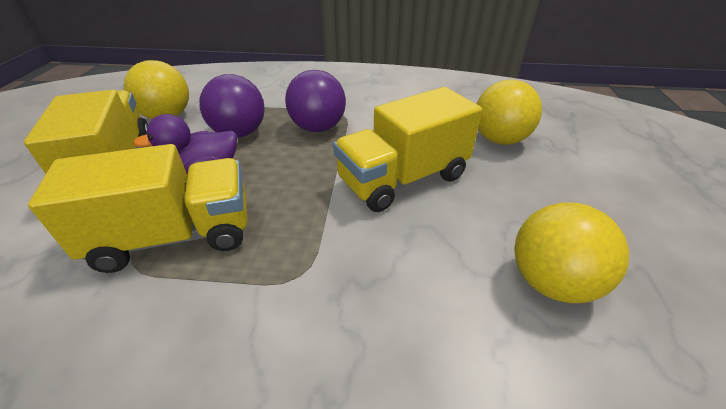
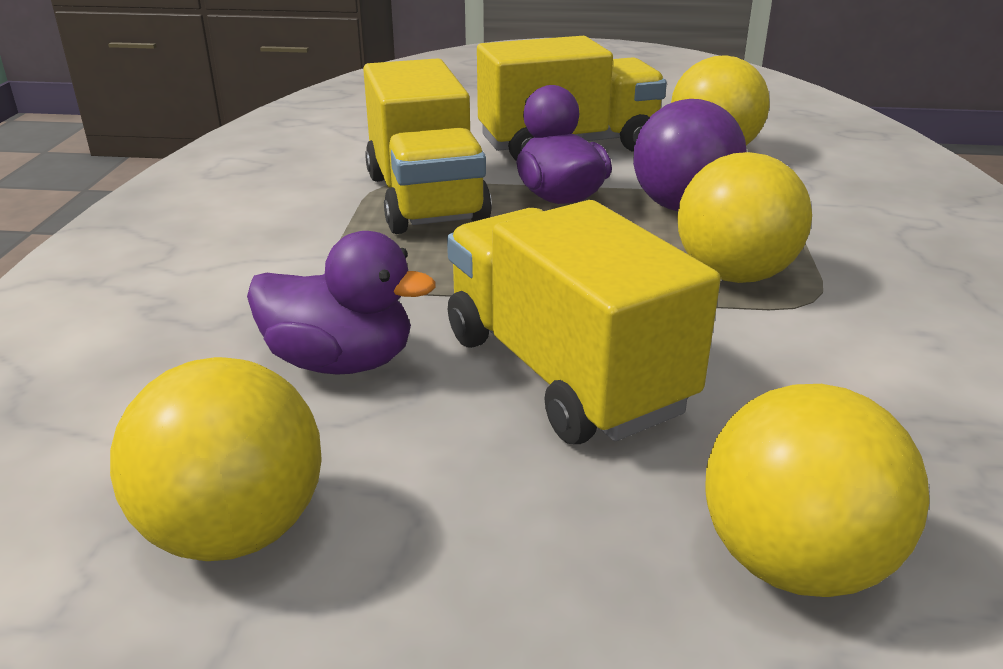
camera: 90 degrees right, 10 degrees down
(318, 128) = (734, 275): purple ball -> yellow ball
(403, 259) = (341, 362): none -> purple duck

